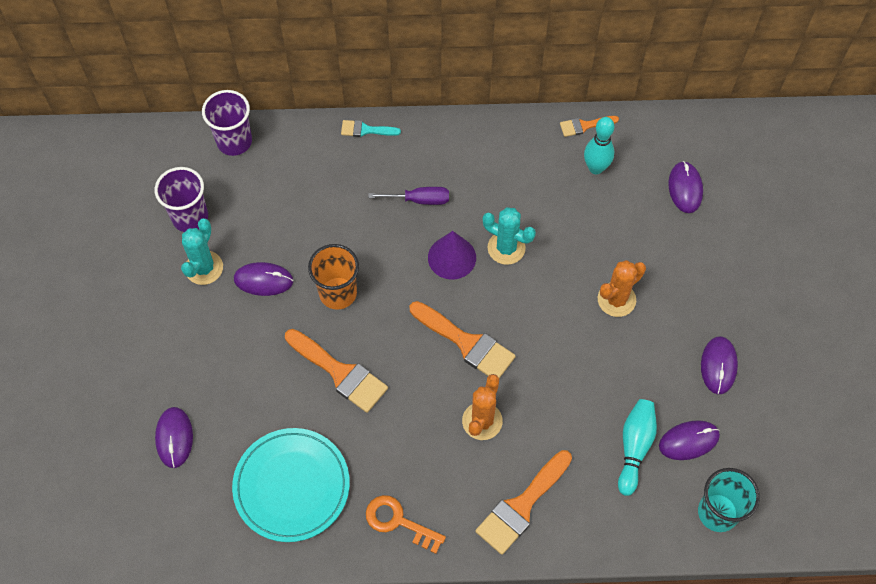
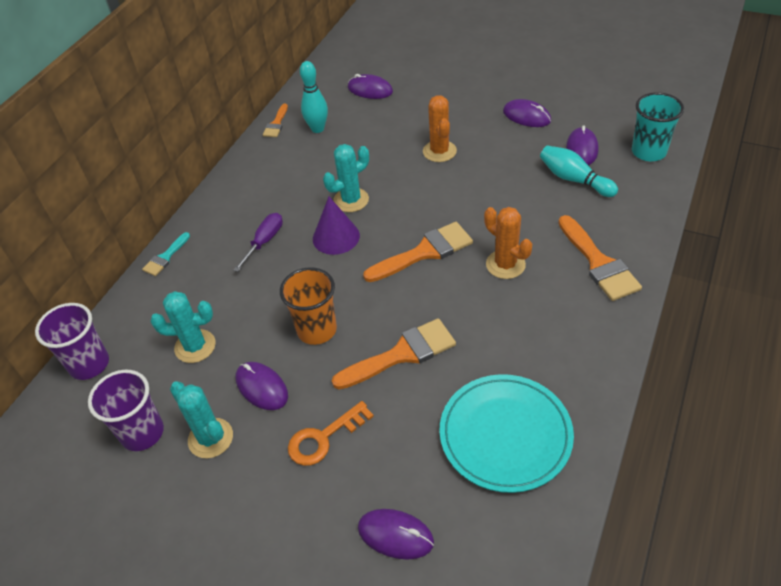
camera: 60 degrees left, 15 degrees down
(263, 280) = (262, 387): purple mouse -> purple mouse turned 75 degrees counterclockwise
(282, 208) = (195, 346): none -> turquoise cactus
(398, 522) = (580, 356): orange key -> orange key (324, 438)

